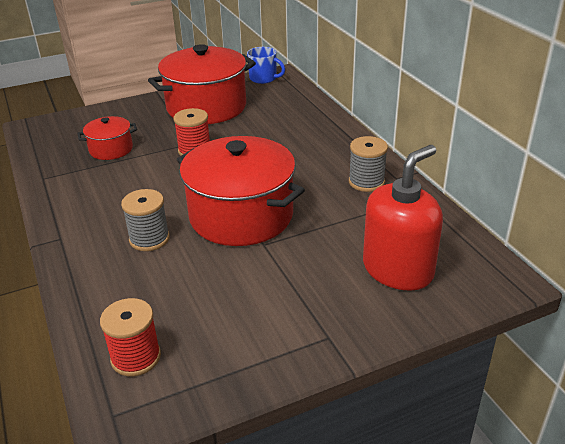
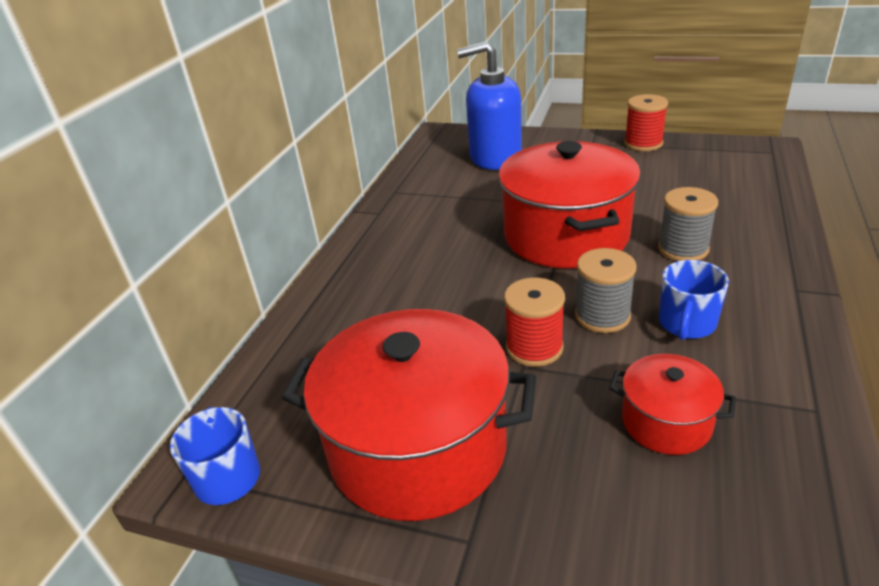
camera: 135 degrees left, 0 degrees up
(121, 191) = (686, 324): none -> blue mug
(136, 357) = (742, 172): red spool -> red spool (643, 143)
(366, 182) = (408, 220): grey spool -> grey spool (602, 316)
(398, 269) = (495, 157): red soap dispenser -> blue soap dispenser

